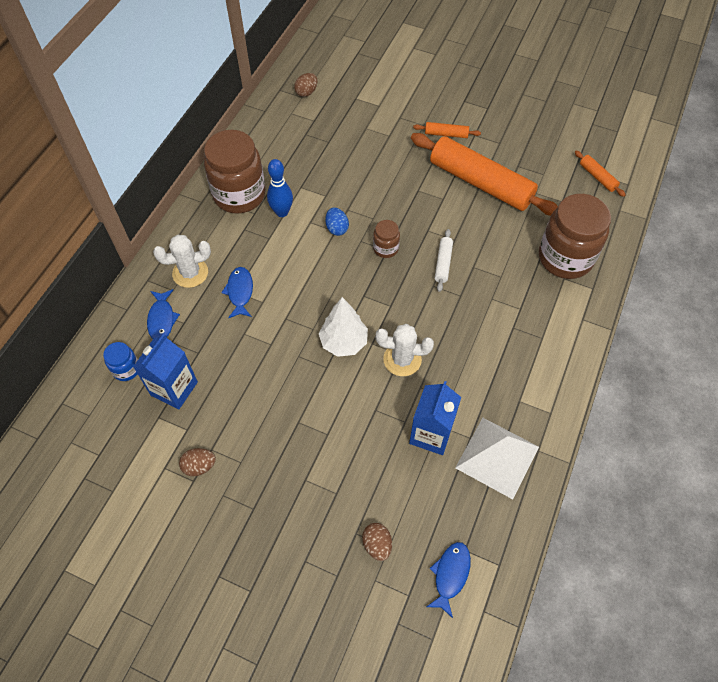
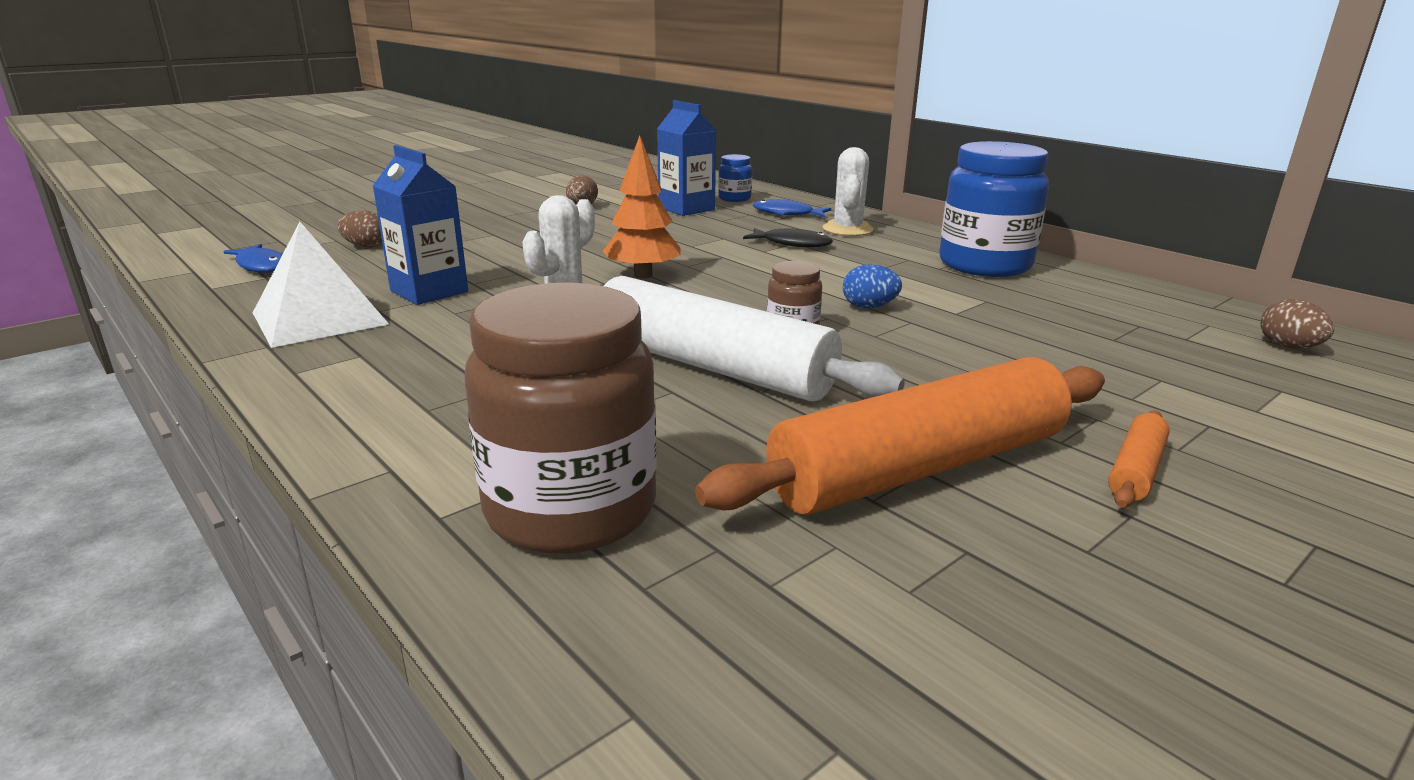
camera: 115 degrees right, 35 degrees down
(239, 195) = (984, 265): brown jar -> blue jar
(240, 292) = (792, 244): blue fish -> black fish
(282, 212) = (931, 281): blue bowling pin -> none
(344, 342) = (643, 275): white tree -> orange tree
(443, 263) = (711, 366): white rolling pin -> white rolling pin, size x2.39
(597, 177) = (835, 731): orange rolling pin -> none

